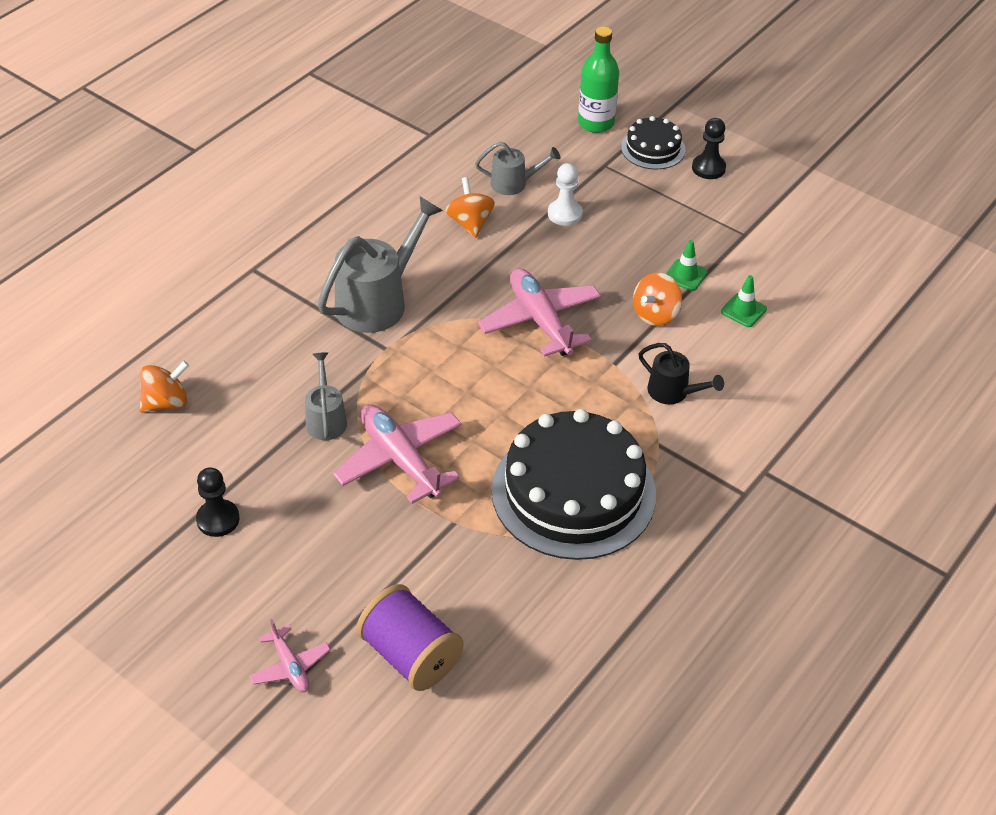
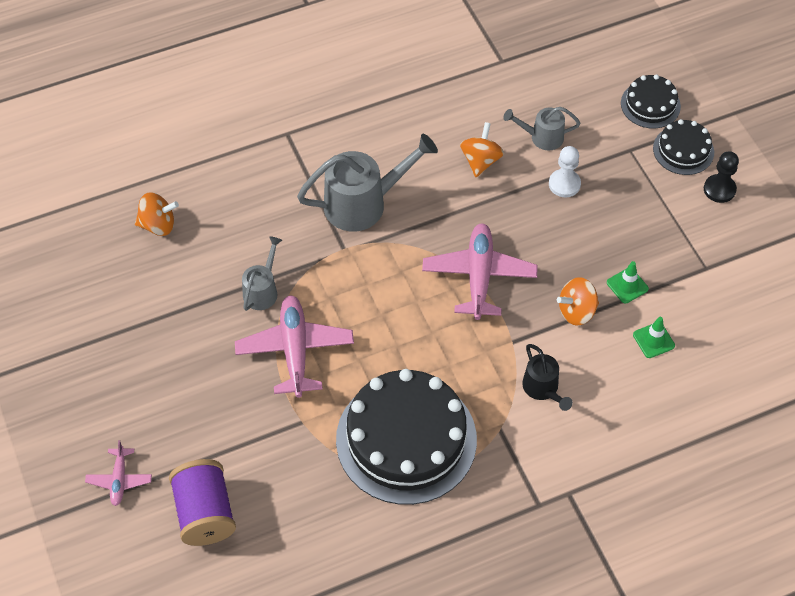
camera: 30 degrees right, 10 degrees up
(218, 519) = (138, 339): black pawn -> none
(514, 183) = (541, 137): grey watering can -> grey watering can turned 150 degrees clockwise
(596, 123) = (650, 104): green bottle -> black cake

